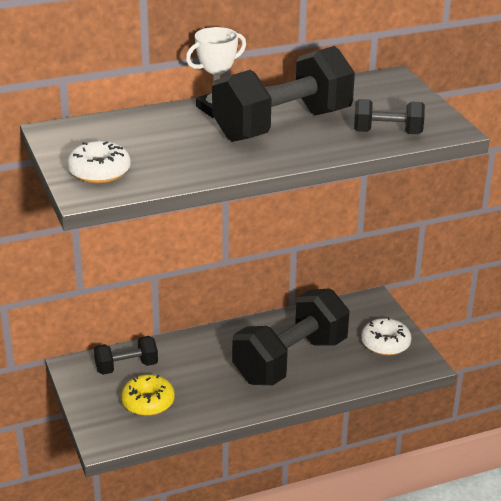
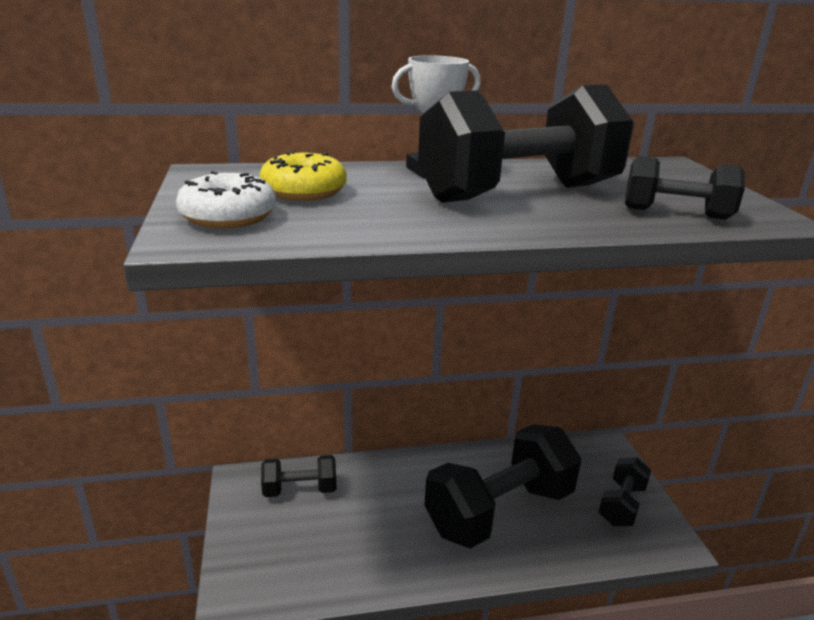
camera: 10 degrees right, 5 degrees down
(148, 402) = (309, 545): yellow donut -> yellow donut (304, 191)
(385, 344) = (621, 505): white donut -> black dumbbell

